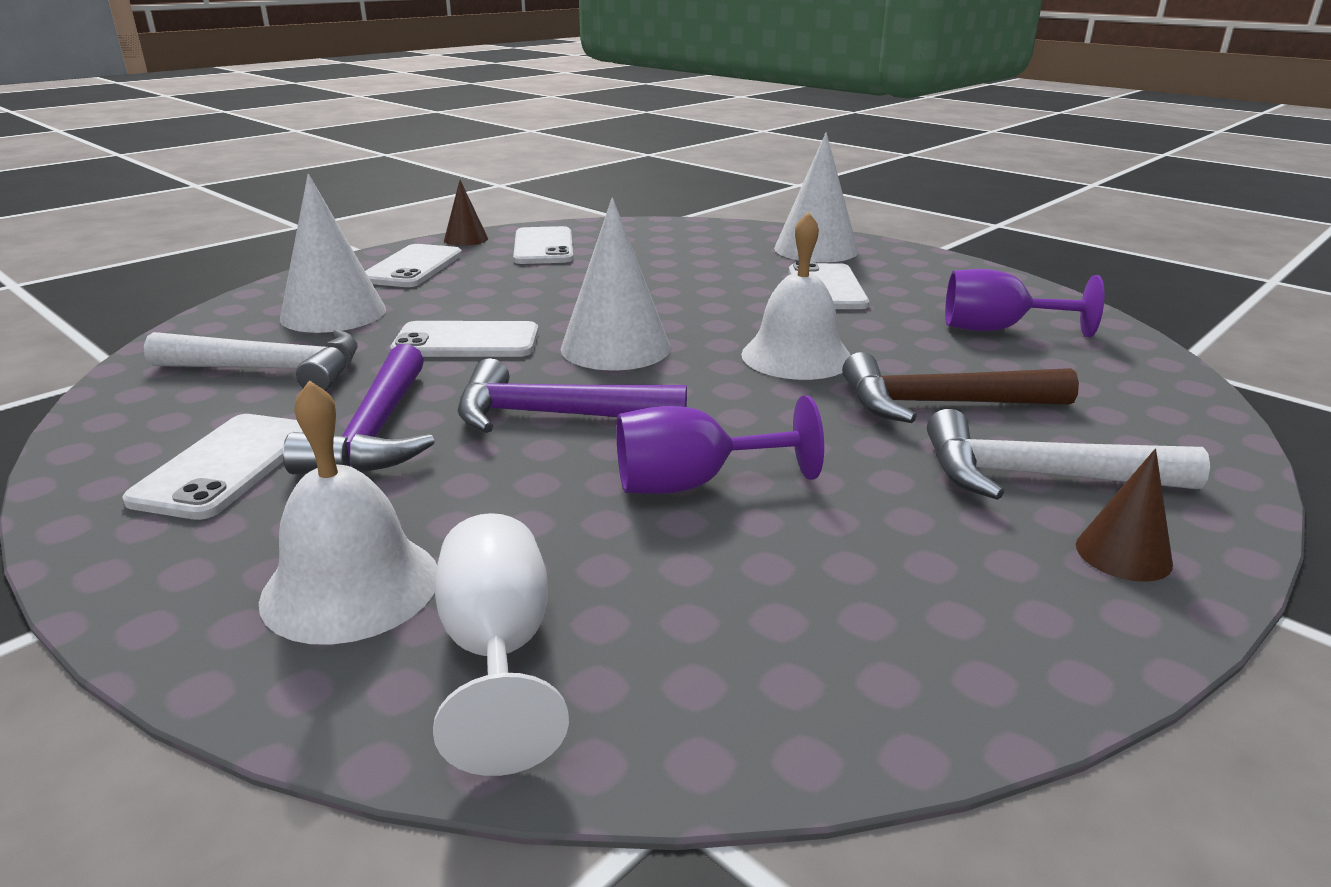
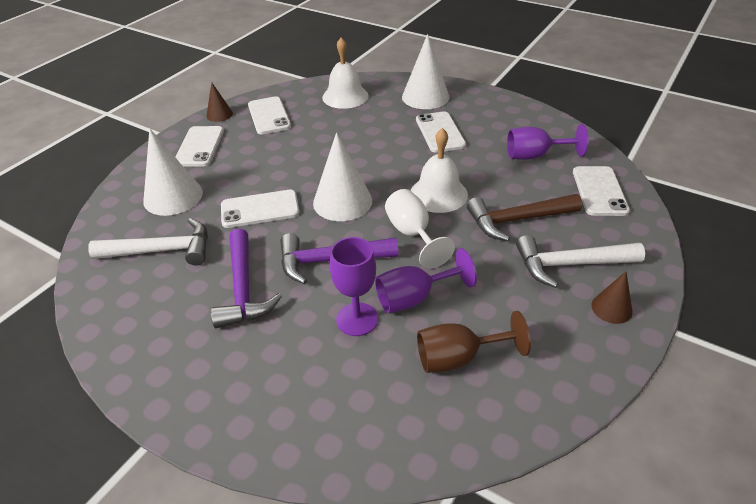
camera: 10 degrees left, 15 degrees up
(226, 466) = (178, 327): white phone -> white phone (599, 191)
(351, 586) = (280, 393): white bell -> white bell (345, 96)
(498, 652) = (362, 417): white goblet -> white goblet (412, 234)
(564, 499) = (357, 319): none -> purple goblet
(749, 586) = (458, 358): none -> brown goblet

